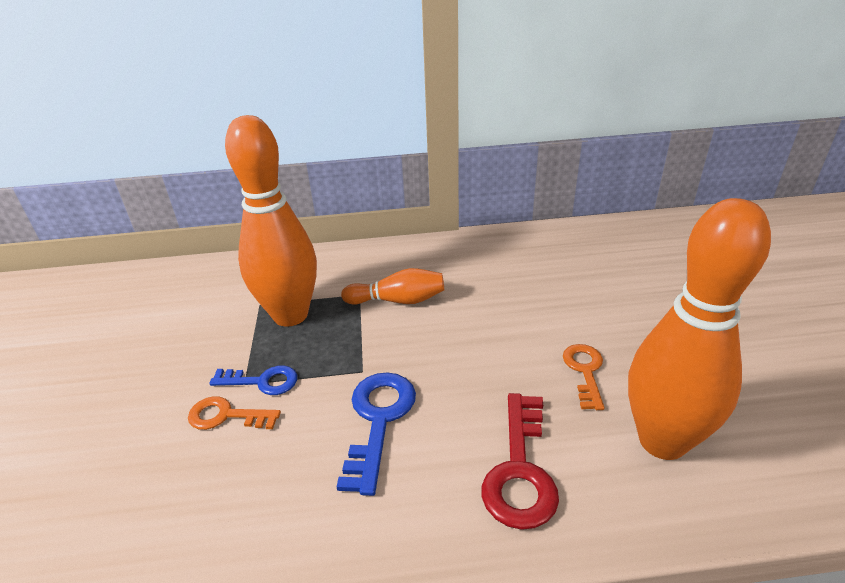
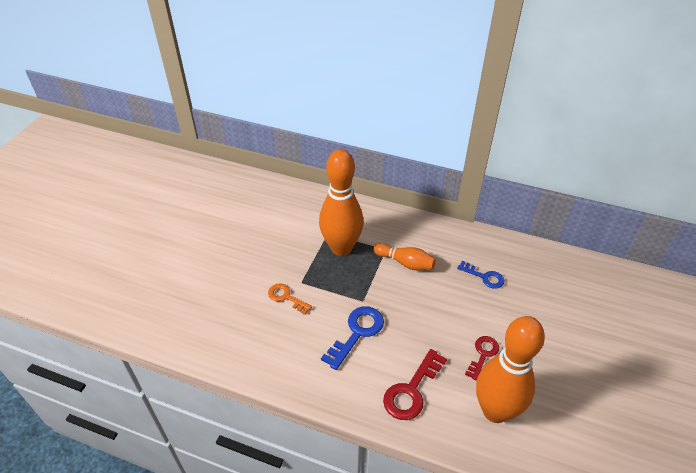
camera: 25 degrees right, 10 degrees up
(262, 381) = (310, 285): blue key -> blue key (484, 277)
(585, 371) = (483, 354): orange key -> red key

